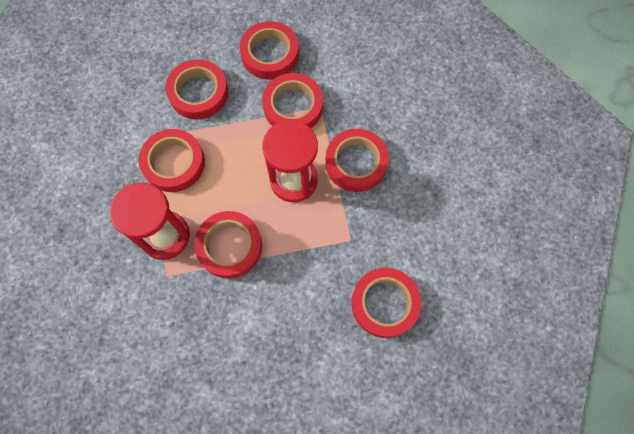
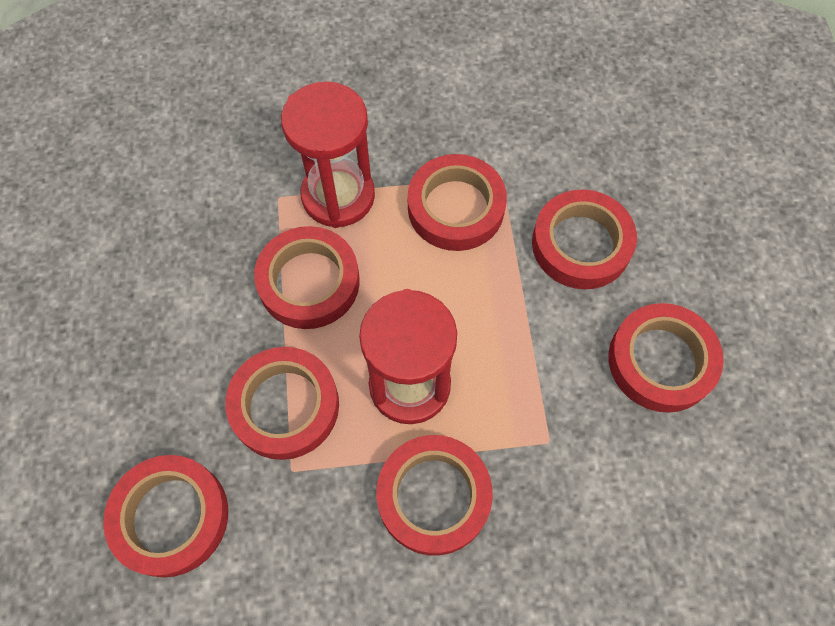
camera: 95 degrees right, 5 degrees down
(293, 106) = (552, 394): red tape -> red tape (285, 406)

